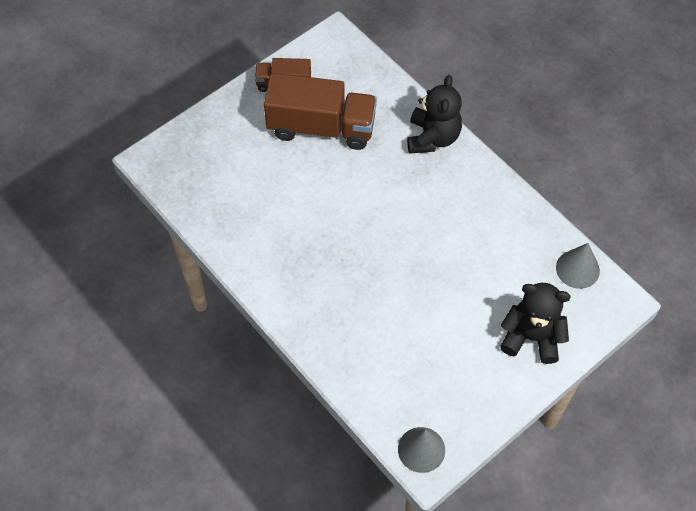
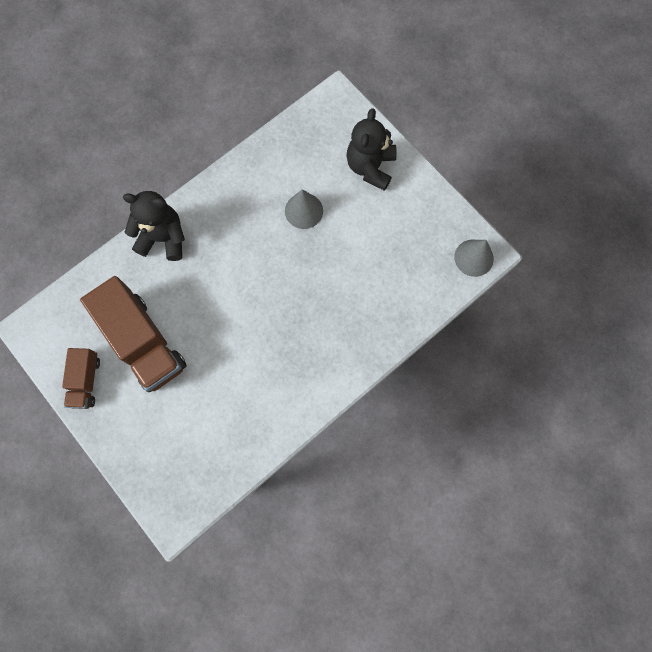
camera: 90 degrees left, 15 degrees up
(321, 127) = (144, 342): brown truck -> brown truck turned 135 degrees clockwise
(577, 269) = (306, 126): grey cone -> grey cone (304, 210)

